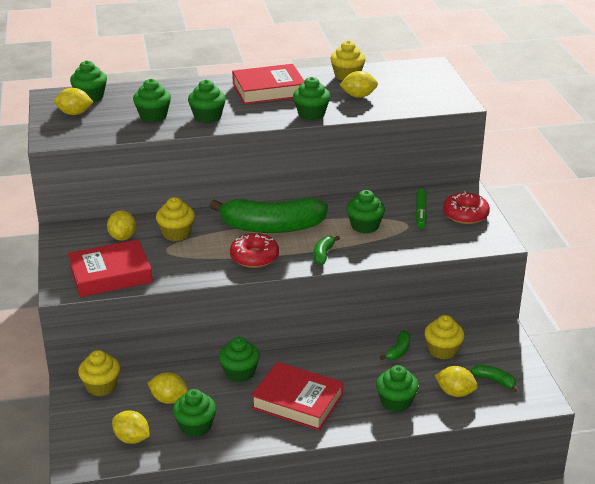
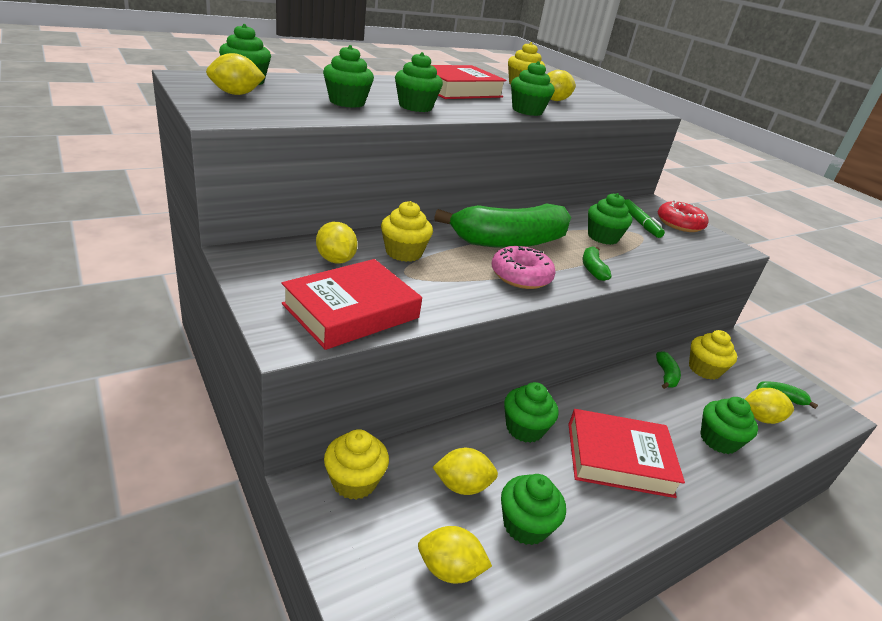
camera: 25 degrees left, 0 degrees up
(254, 257) = (521, 276): red donut -> pink donut

